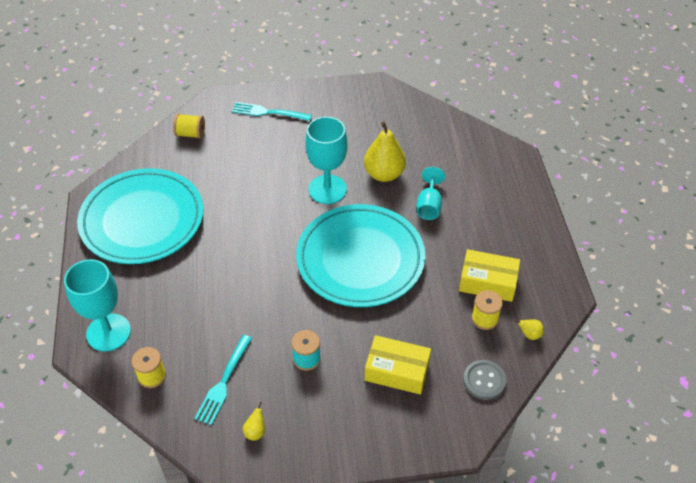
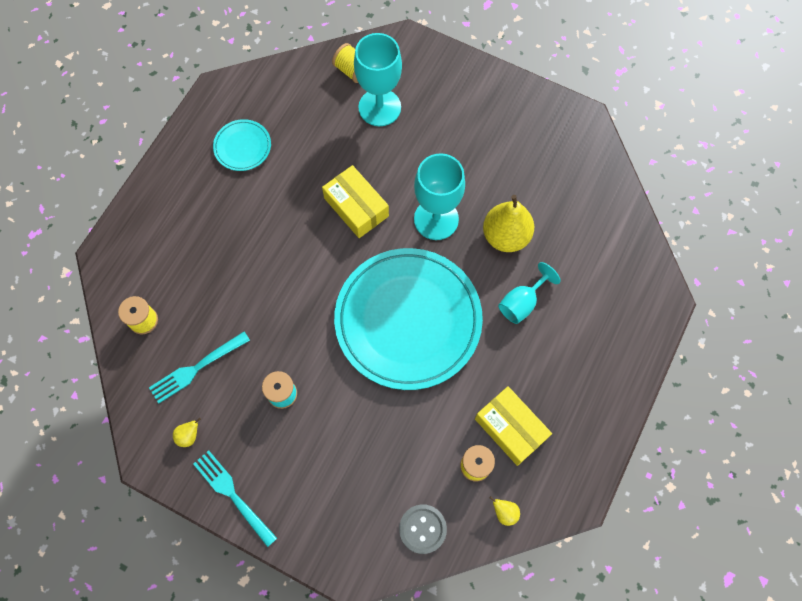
camera: 35 degrees right, 20 degrees up
(108, 332) = (137, 251): turquoise goblet -> turquoise goblet (379, 107)
(142, 220) = (242, 147): turquoise plate -> turquoise plate, size x0.42
(268, 112) = (445, 88): turquoise fork -> turquoise fork (233, 495)
(397, 371) = (351, 463): yellow box -> yellow box (356, 207)

